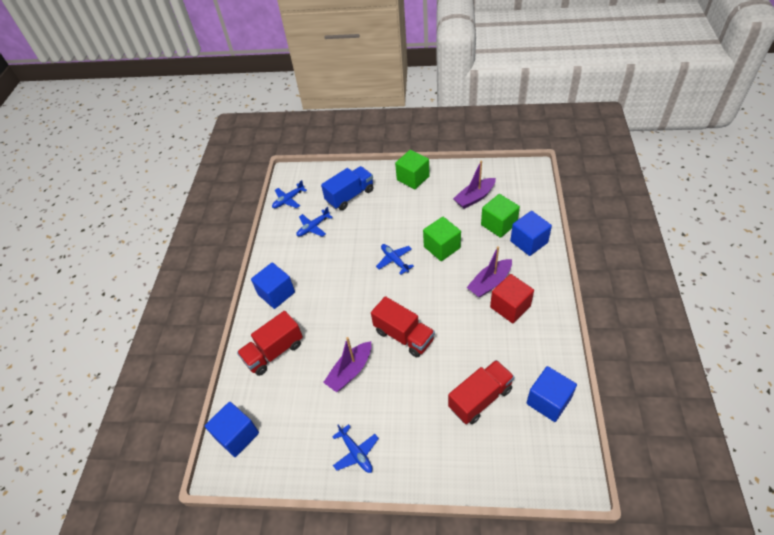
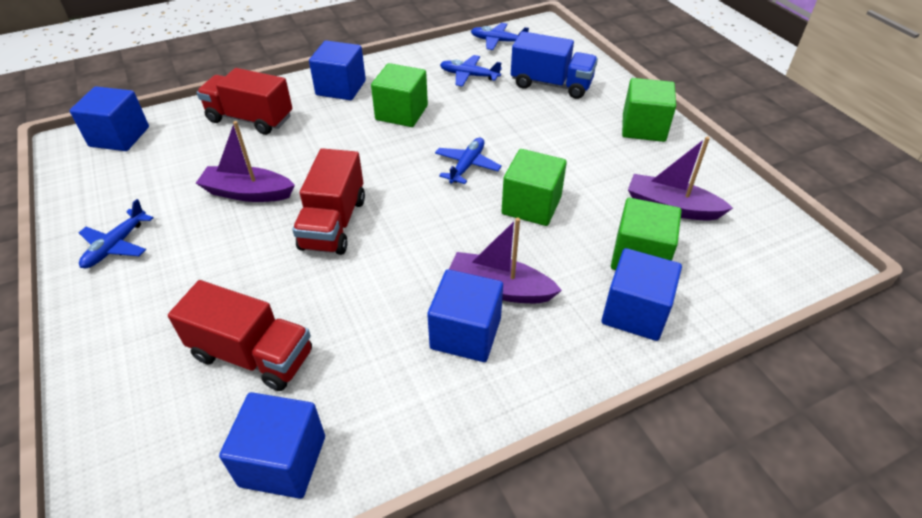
camera: 55 degrees right, 5 degrees down
(326, 272) = (401, 113): none -> green cube
(510, 306) = (465, 333): red cube -> blue cube

